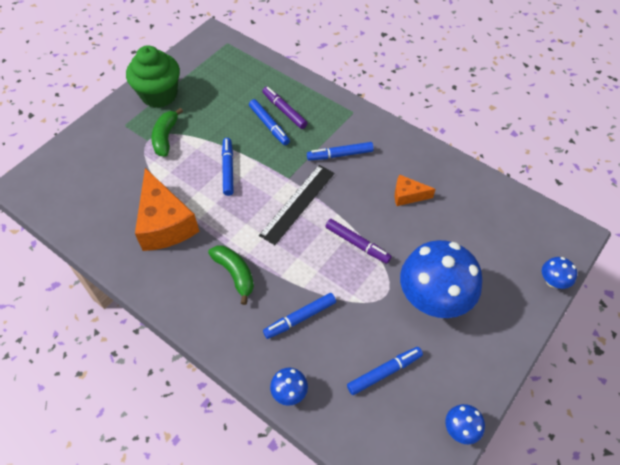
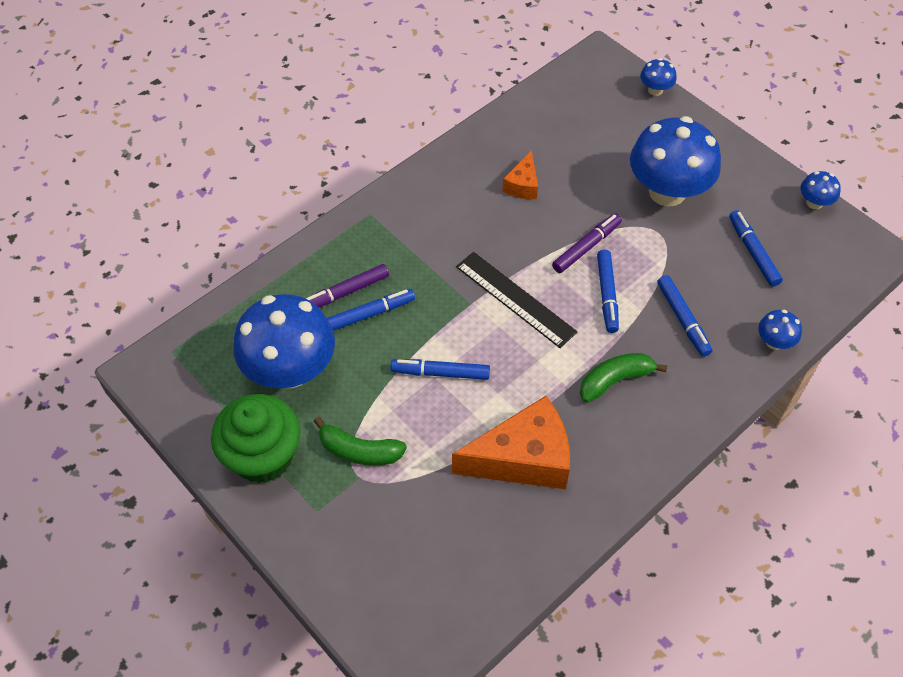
camera: 80 degrees left, 0 degrees up
(220, 95) = (290, 370): none -> blue mushroom
(340, 155) = (443, 241): blue marker -> blue marker (607, 295)

